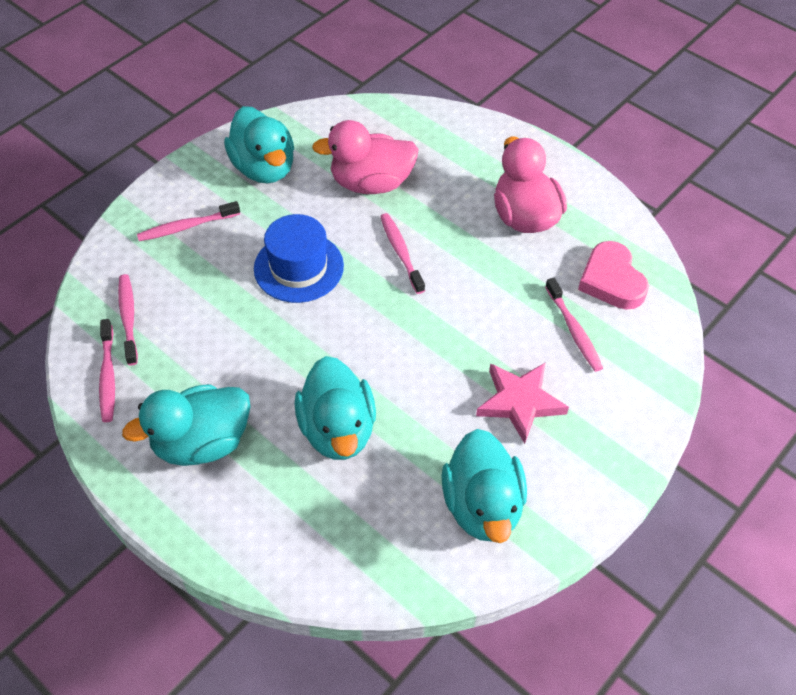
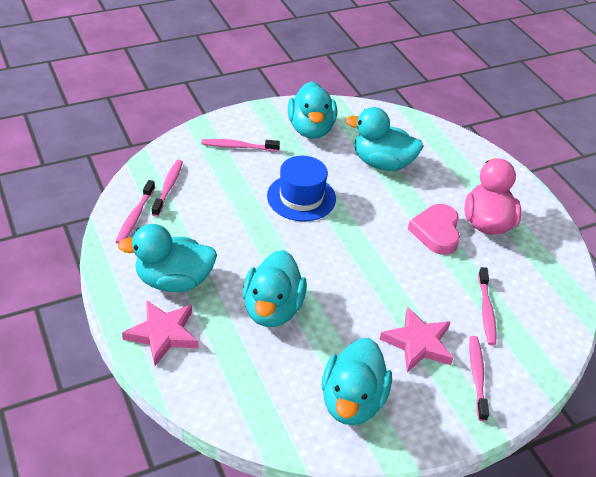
camera: 20 degrees right, 10 degrees down
(226, 518) = (163, 334): none -> pink star
(371, 183) = (382, 163): pink duck -> turquoise duck
(401, 252) = (380, 213): pink toothbrush -> pink toothbrush (477, 376)
(611, 280) = (534, 288): pink heart -> pink heart (436, 232)

